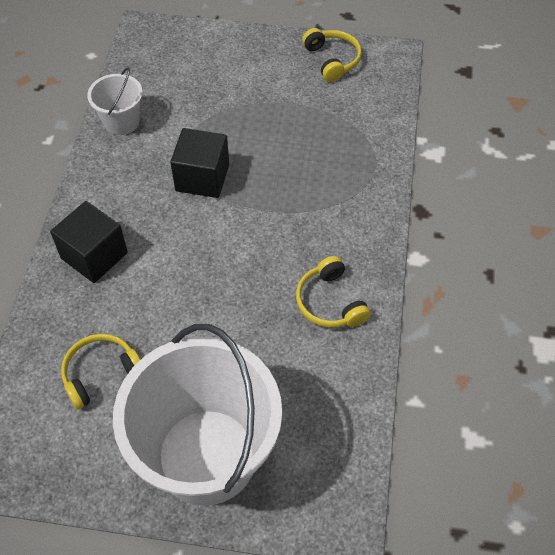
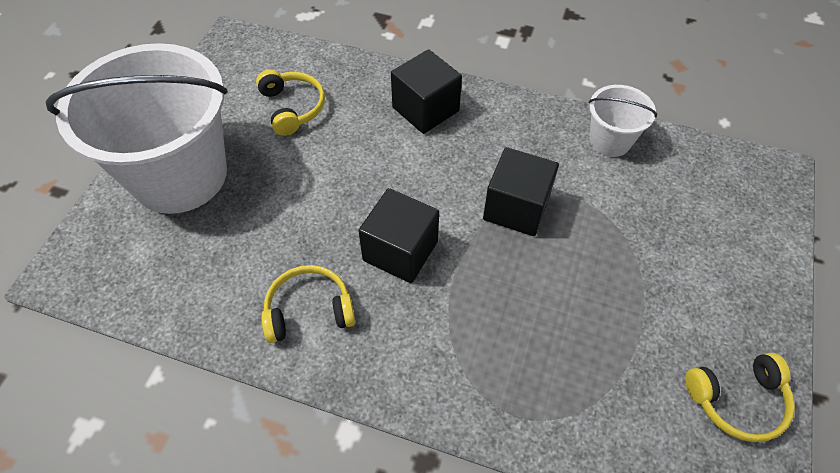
camera: 100 degrees right, 0 degrees up
(260, 249) = (400, 251): none -> black cube

